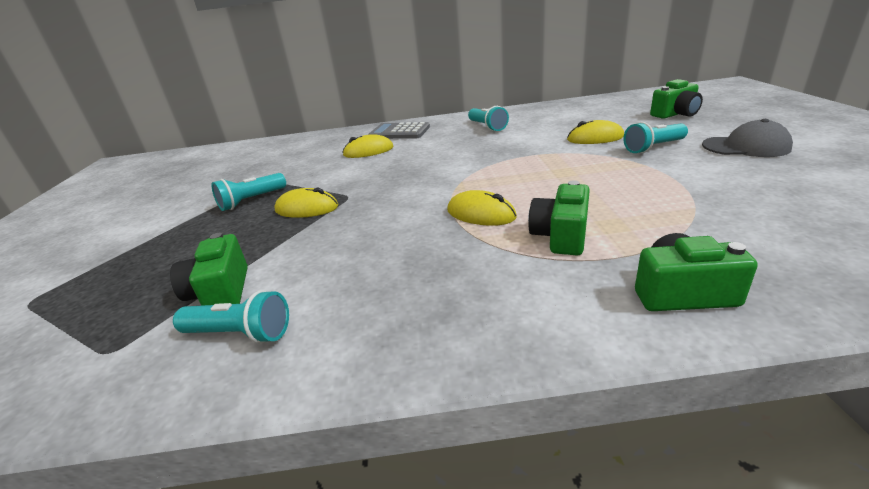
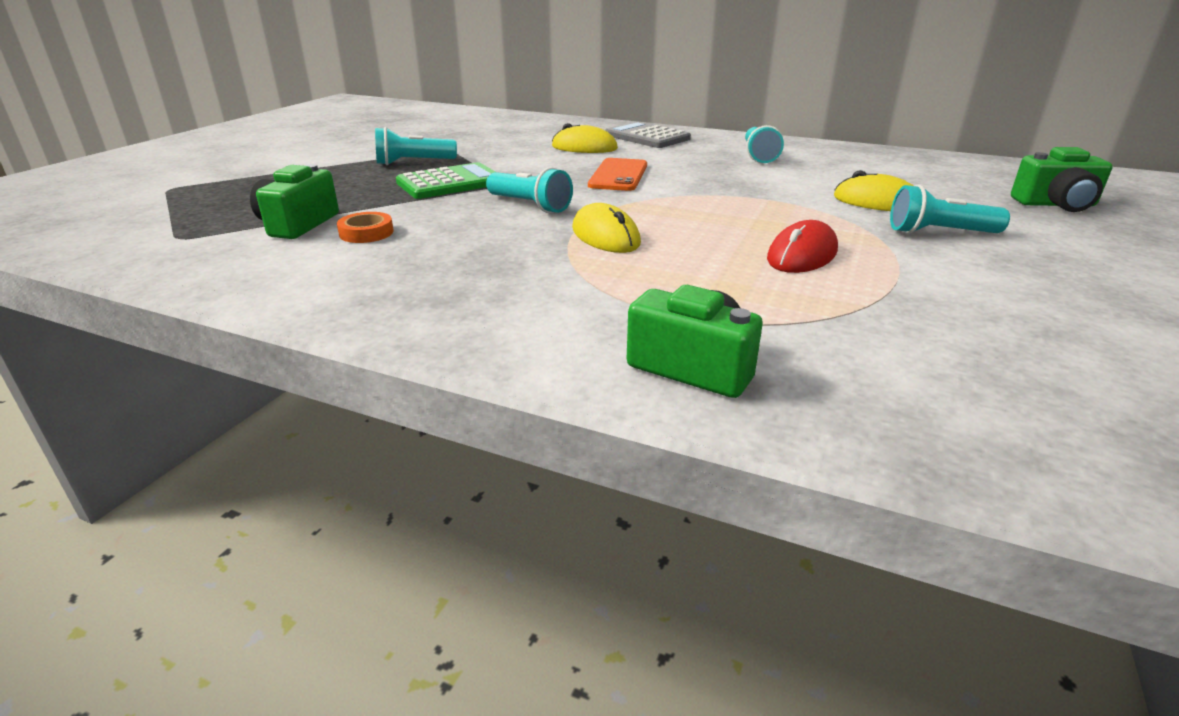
camera: 25 degrees right, 0 degrees up
(240, 334) = (273, 257): turquoise flashlight -> turquoise flashlight (529, 205)
(296, 277) = (366, 233): none -> orange tape
(307, 208) = (450, 183): yellow mouse -> green calculator
(422, 165) = (618, 175): none -> orange phone
(560, 236) = (655, 280): green camera -> none
(612, 186) = (802, 255): none -> red mouse
(746, 147) = (1085, 268): grey cap -> none

